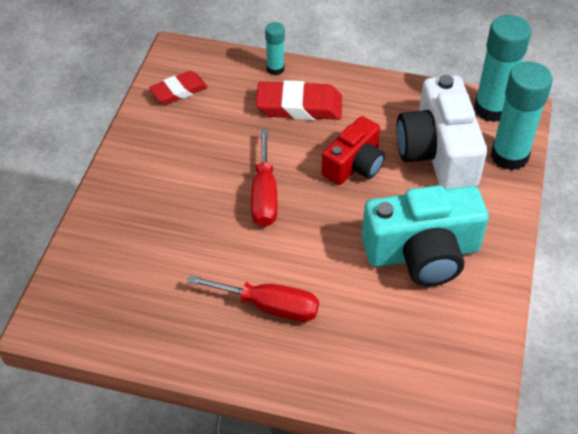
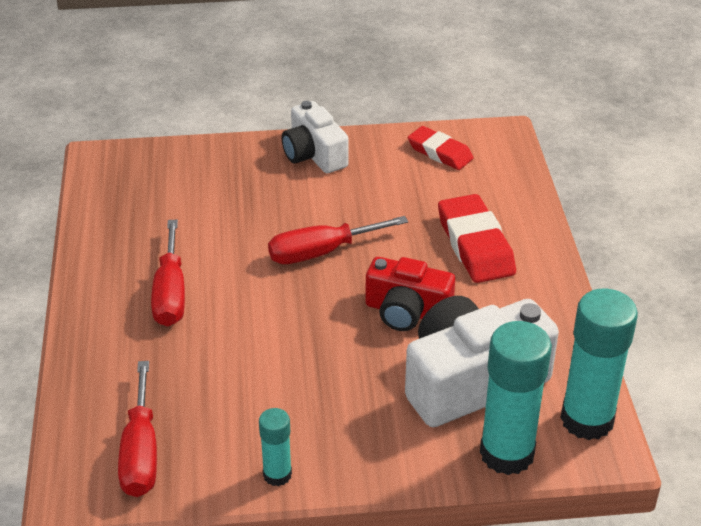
camera: 70 degrees right, 10 degrees down
(135, 166) = (314, 154): none -> white camera
(275, 69) = (525, 211): turquoise glue stick -> turquoise glue stick (277, 475)
(422, 253) = (297, 399): turquoise camera -> none
(447, 364) = (141, 452): none -> red screwdriver

